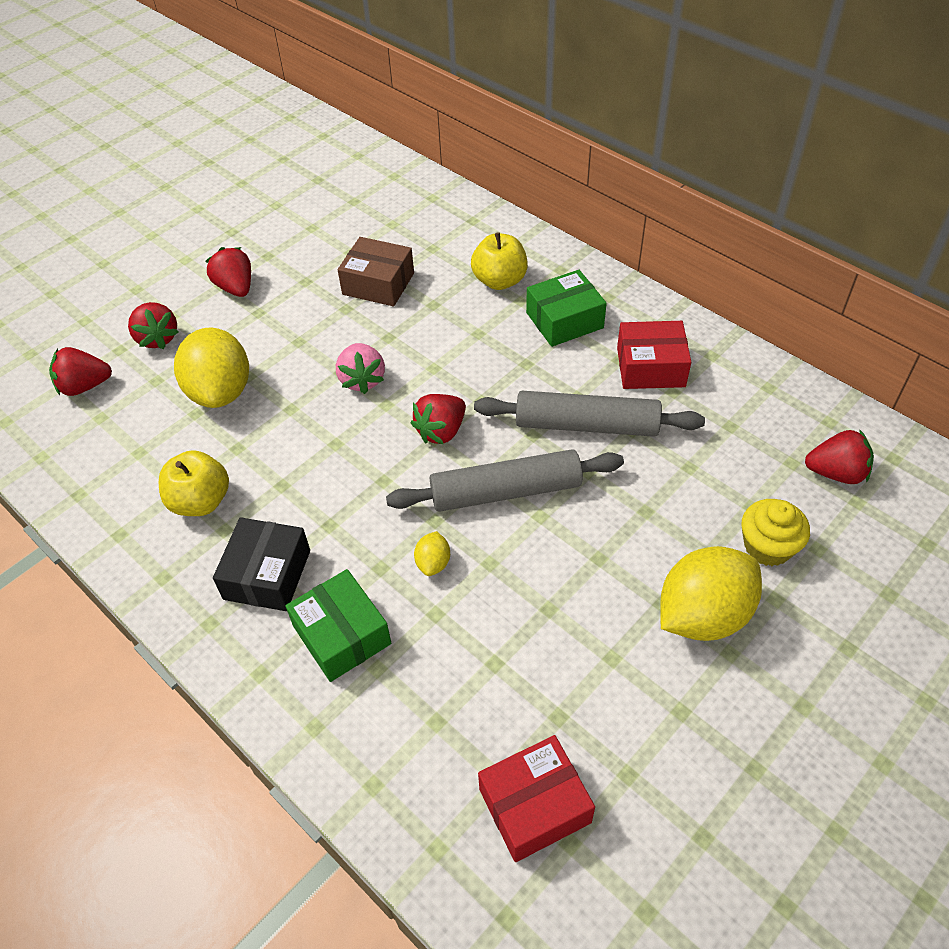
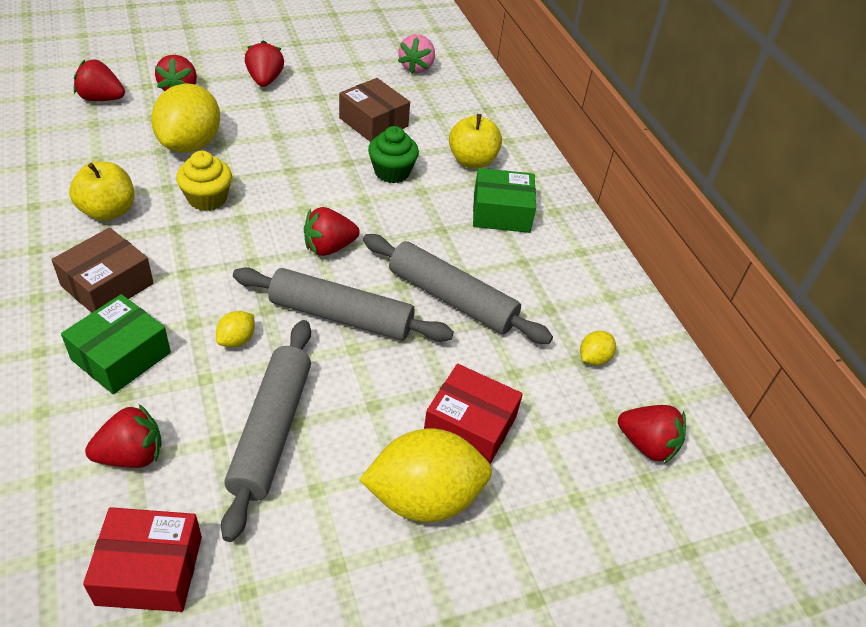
camera: 20 degrees right, 5 degrees down
(267, 575) = (107, 285): black box -> brown box
(342, 635) = (121, 356): green box -> green box turned 45 degrees clockwise
(362, 380) = (301, 183): pink strawberry -> pink strawberry (416, 67)
(432, 718) = (132, 455): none -> red strawberry
(437, 327) = (392, 172): none -> green cupcake
(533, 628) = (271, 431): none -> grey rolling pin
(650, 367) = (545, 280): red box -> red box (470, 426)
(741, 419) = (593, 358): none -> yellow lemon
(767, 546) = (530, 473): yellow cupcake -> yellow cupcake (207, 198)

